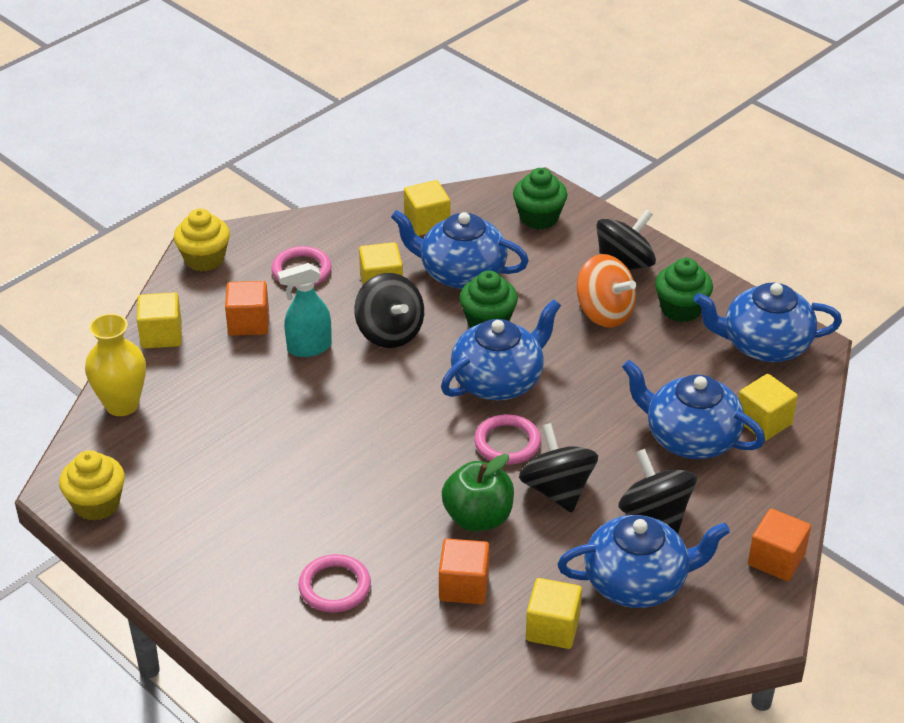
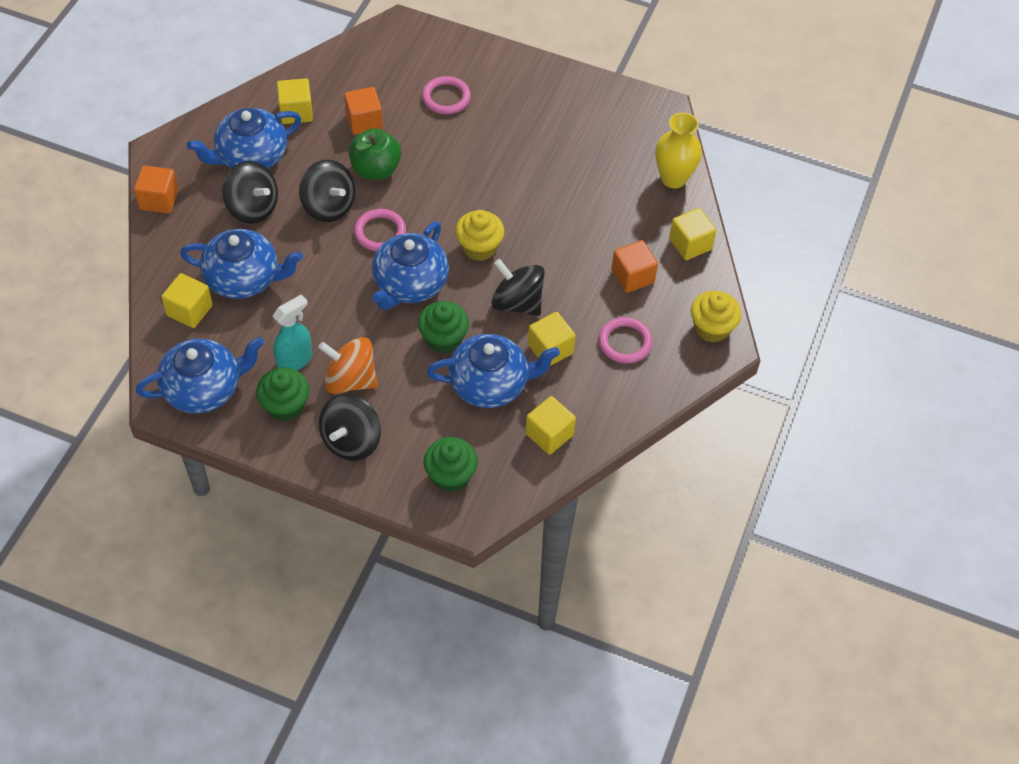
camera: 155 degrees right, 15 degrees up
(96, 504) = (633, 105): yellow cupcake -> yellow cupcake (479, 247)
(308, 348) = (571, 268): turquoise spray bottle -> turquoise spray bottle (295, 360)

